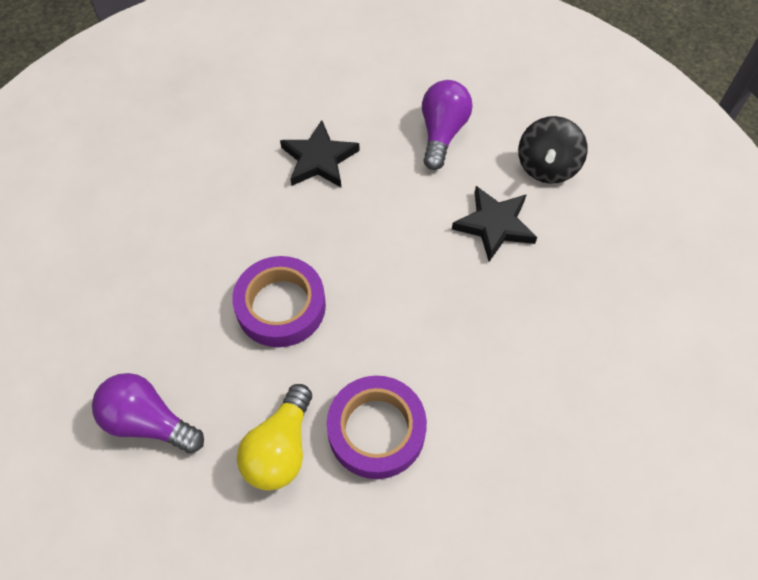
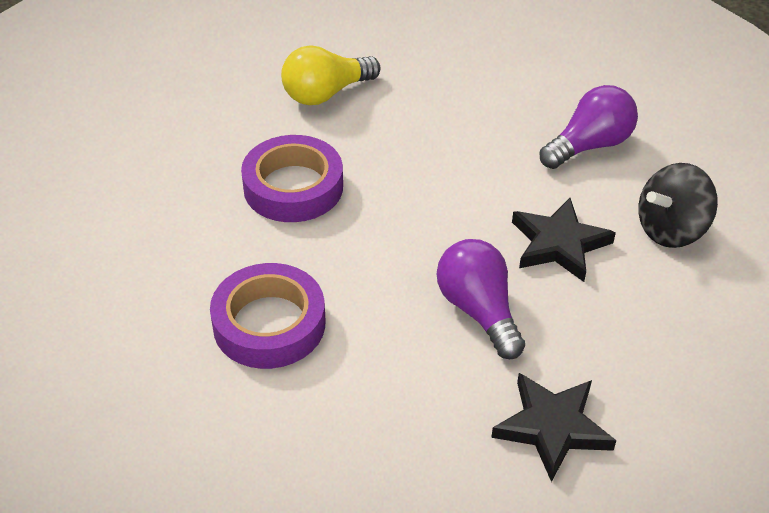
camera: 40 degrees right, 15 degrees down
(148, 422) = (106, 199): purple light bulb -> purple light bulb (478, 311)
(280, 449) = (178, 283): yellow light bulb -> yellow light bulb (326, 93)
(319, 159) = (447, 103): black star -> black star (552, 427)

